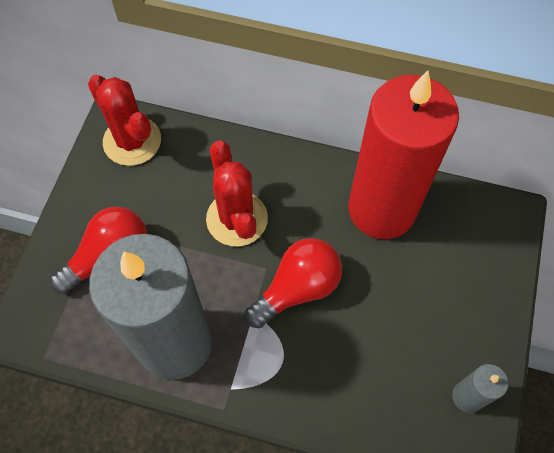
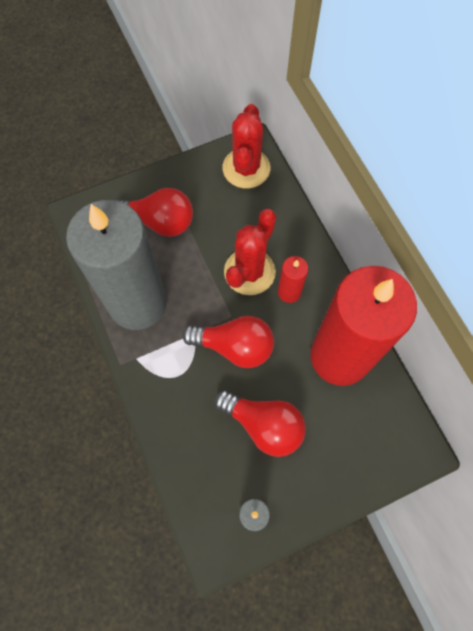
camera: 50 degrees right, 5 degrees up
(286, 202) = (289, 292): none -> red candle
(392, 321) = (264, 425): none -> red light bulb

